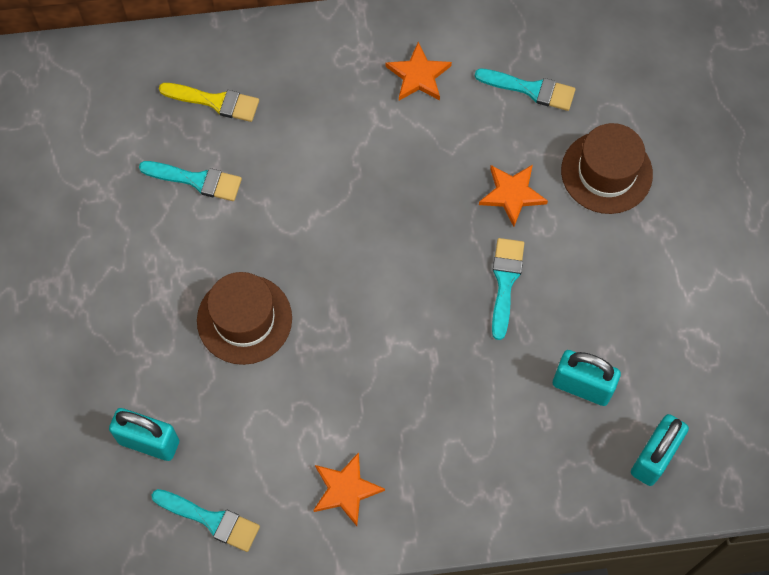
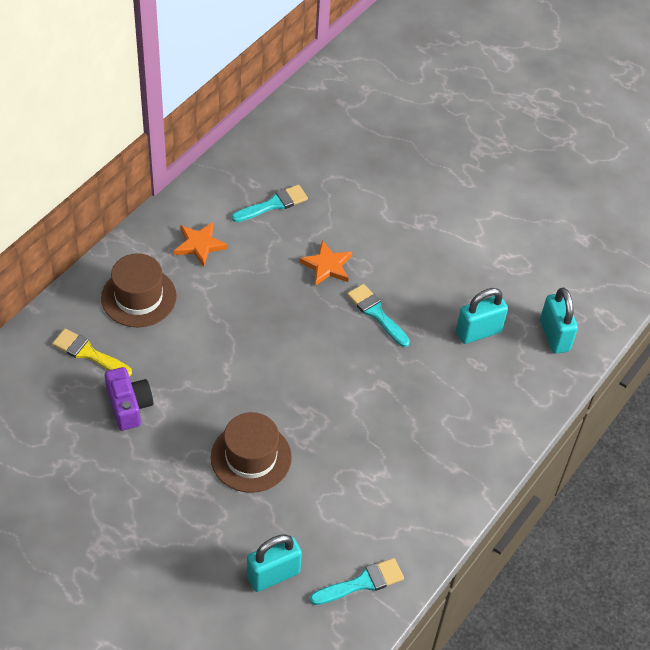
camera: 50 degrees left, 15 degrees down
(196, 180) = (129, 406): turquoise brush -> purple camera
(215, 102) = (88, 353): yellow brush -> yellow brush turned 120 degrees counterclockwise
(346, 489) = (418, 495): orange star -> none
(606, 172) = (364, 215): brown hat -> brown hat (139, 297)

